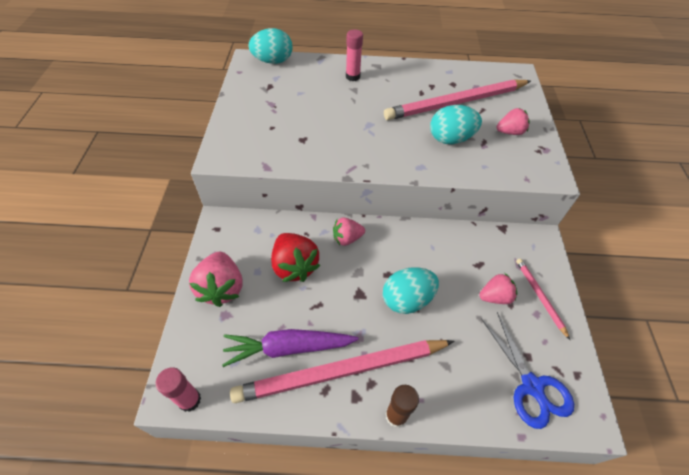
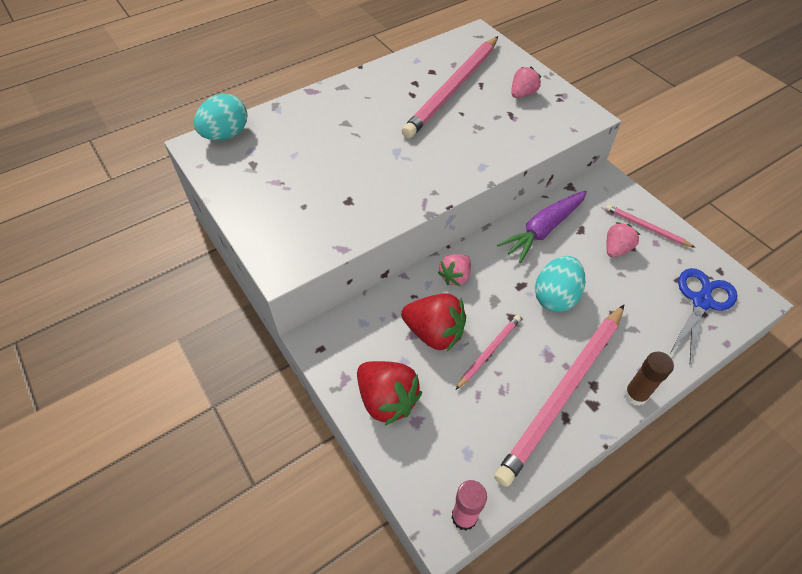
camera: 35 degrees left, 0 degrees up
(221, 288) = (387, 400): pink strawberry -> red strawberry
(288, 348) = (502, 407): purple carrot -> purple carrot (543, 230)
(318, 304) = (489, 351): none -> pink pencil
(353, 76) = (330, 110): pink glue stick -> none
(450, 139) = (481, 126): turquoise egg -> none
(532, 386) = (701, 301): blue scissors -> blue scissors turned 90 degrees counterclockwise

